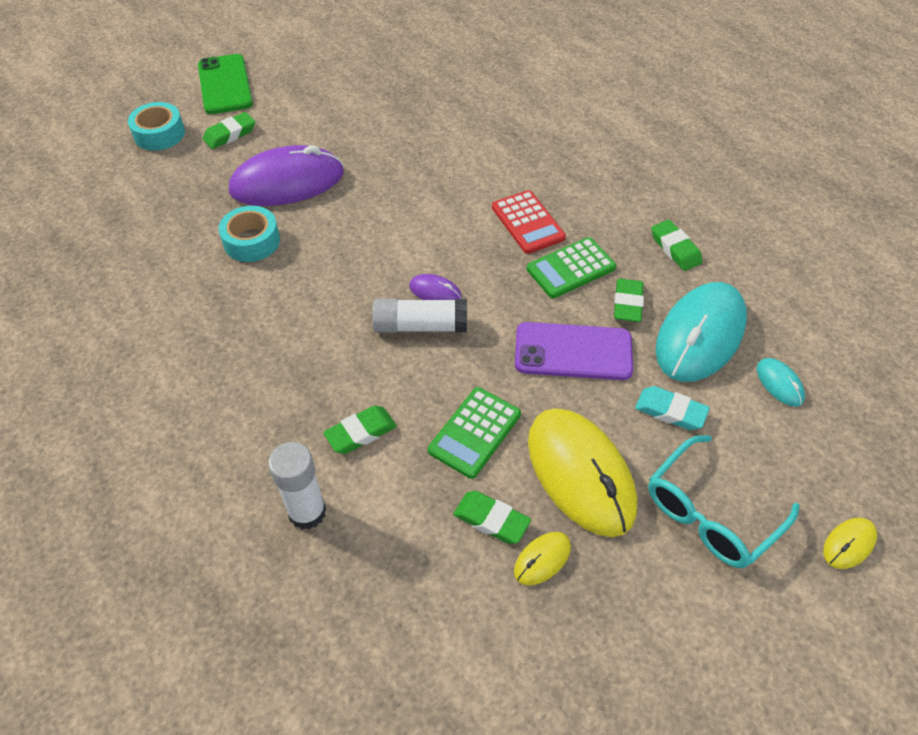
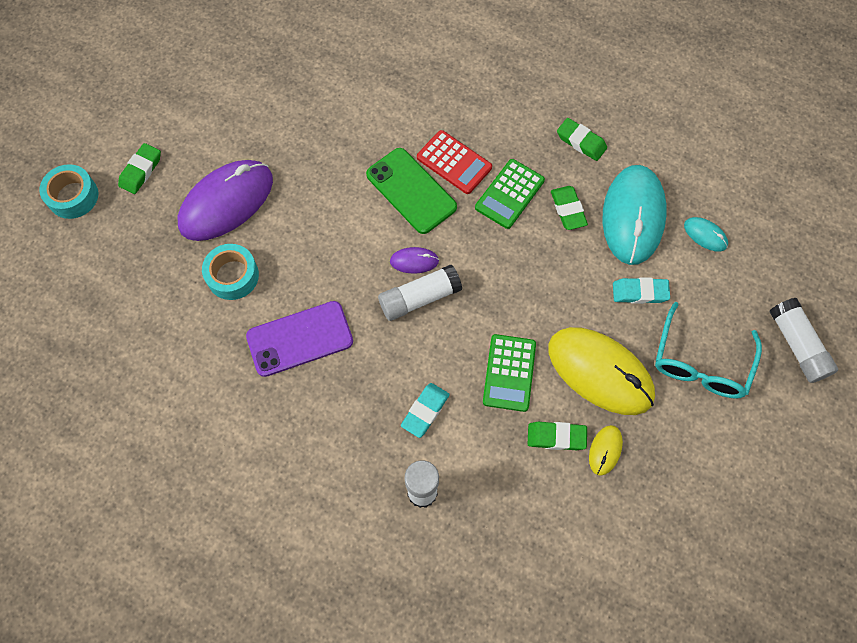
camera: 25 degrees left, 15 degrees up
(225, 85) = (99, 115): green phone -> green phone (411, 191)
(361, 433) = (425, 411): green eraser -> turquoise eraser
(573, 352) = (547, 271): purple phone -> purple phone (300, 339)
(849, 544) = (797, 345): yellow mouse -> white glue stick

